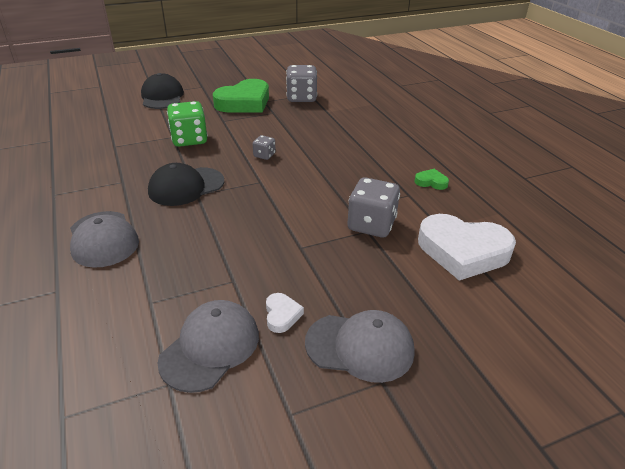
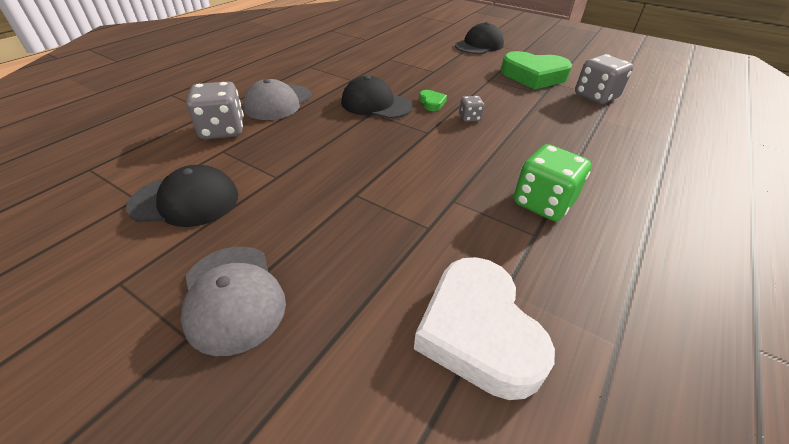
camera: 55 degrees right, 5 degrees up
(189, 139) = (440, 78): green dice -> green dice (542, 203)
(210, 347) = (185, 201): grey cap -> black cap
(282, 315) = (249, 223): white heart -> none
(371, 225) = (442, 227): grey dice -> grey dice (222, 130)
(431, 182) = (588, 244): green heart -> green heart (432, 103)

